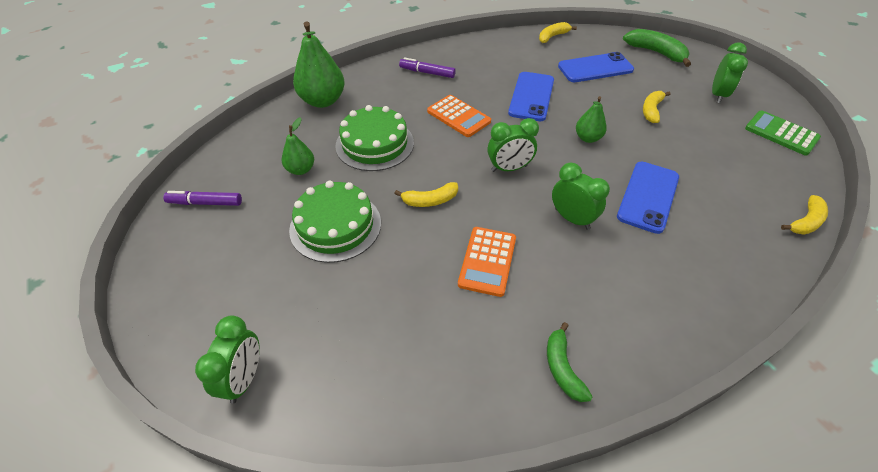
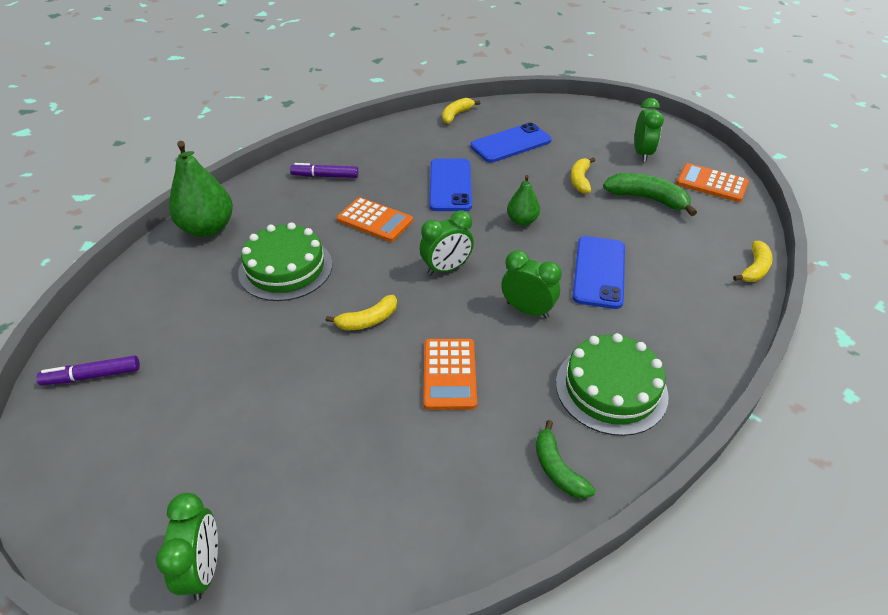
camera: 15 degrees left, 5 degrees down
(301, 170) = (203, 314): green pear -> none
(335, 226) = (265, 370): green cake -> green cake (611, 388)
(656, 52) = (569, 117): green banana -> green banana (647, 199)
(781, 133) = (711, 183): green calculator -> orange calculator

